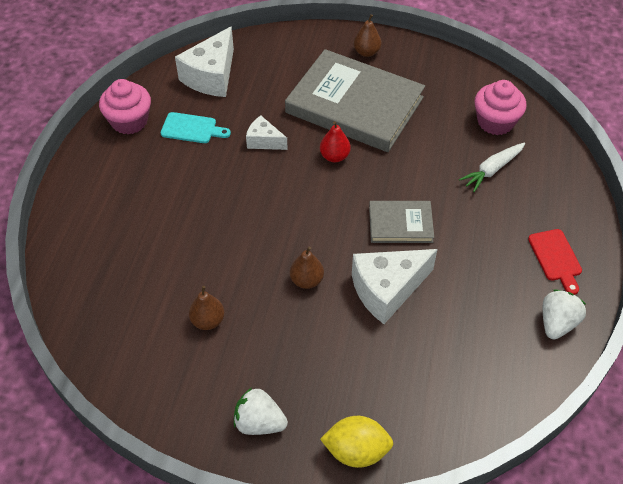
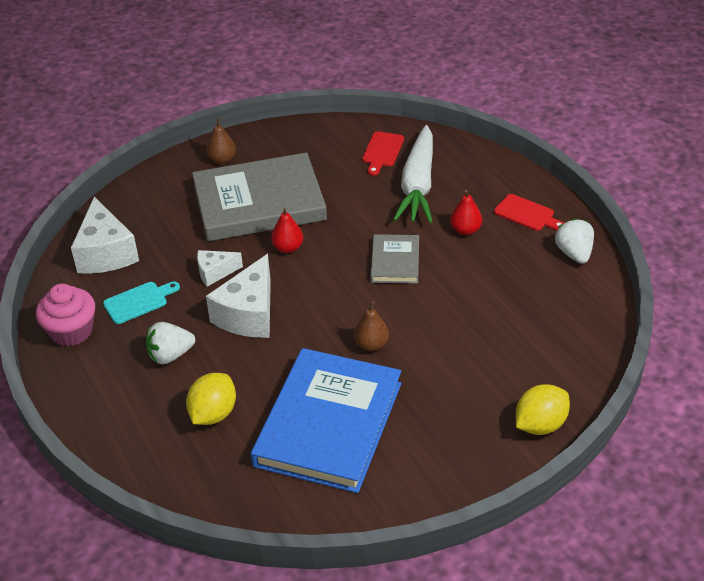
camera: 40 degrees left, 10 degrees down
(145, 251) = (213, 414): none -> yellow lemon
(208, 320) = (329, 424): brown pear -> blue book
(259, 422) = (452, 459): white strawberry -> white strawberry (170, 355)
(387, 290) = (438, 311): white cheese -> white cheese (248, 314)
(400, 224) = (395, 262): grey book -> grey book turned 45 degrees counterclockwise
(487, 236) = (465, 230): none -> red pear
(492, 170) = (418, 185): white carrot -> white carrot, size x1.81
(495, 122) = (382, 151): pink cupcake -> red cutting board

